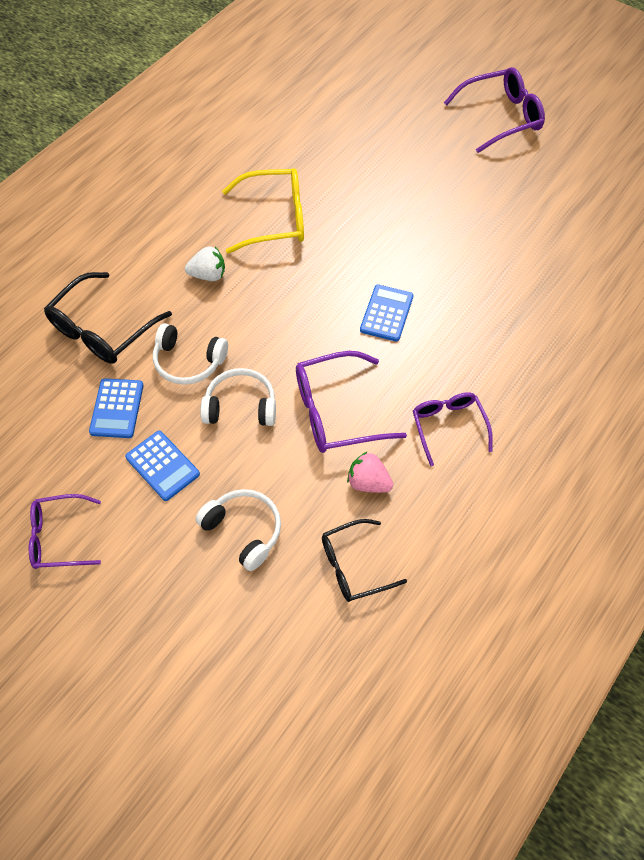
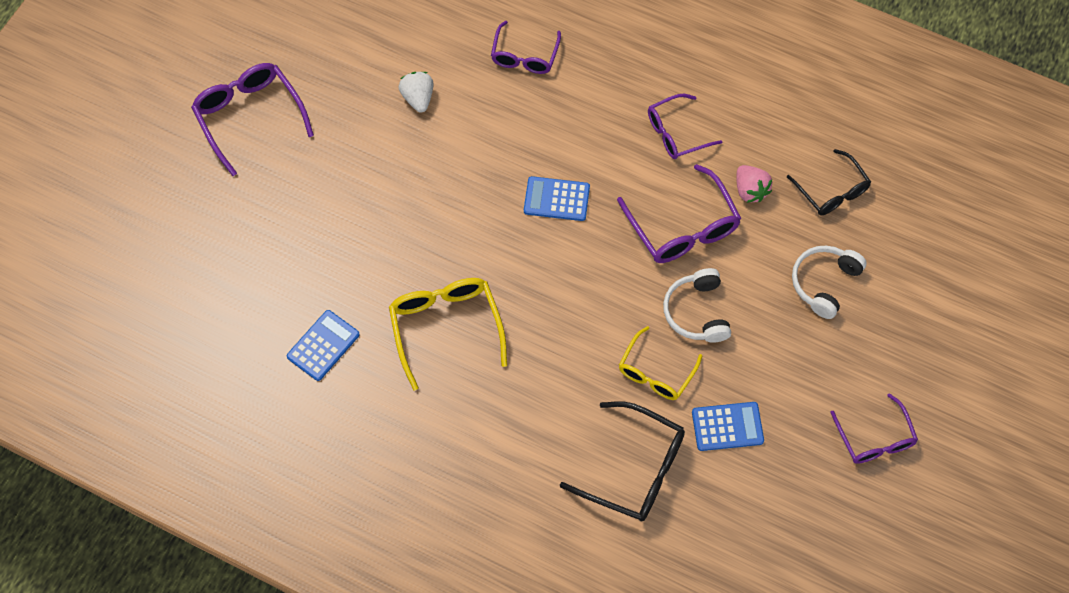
camera: 100 degrees left, 5 degrees up
(162, 466) = (779, 367): blue calculator -> blue calculator (323, 345)
(188, 361) = (656, 372): white headphones -> yellow glasses
(208, 275) = (539, 379): white strawberry -> white strawberry (418, 98)
(368, 482) = (750, 190): pink strawberry -> pink strawberry turned 45 degrees counterclockwise
(553, 311) = (524, 56): none -> purple glasses

